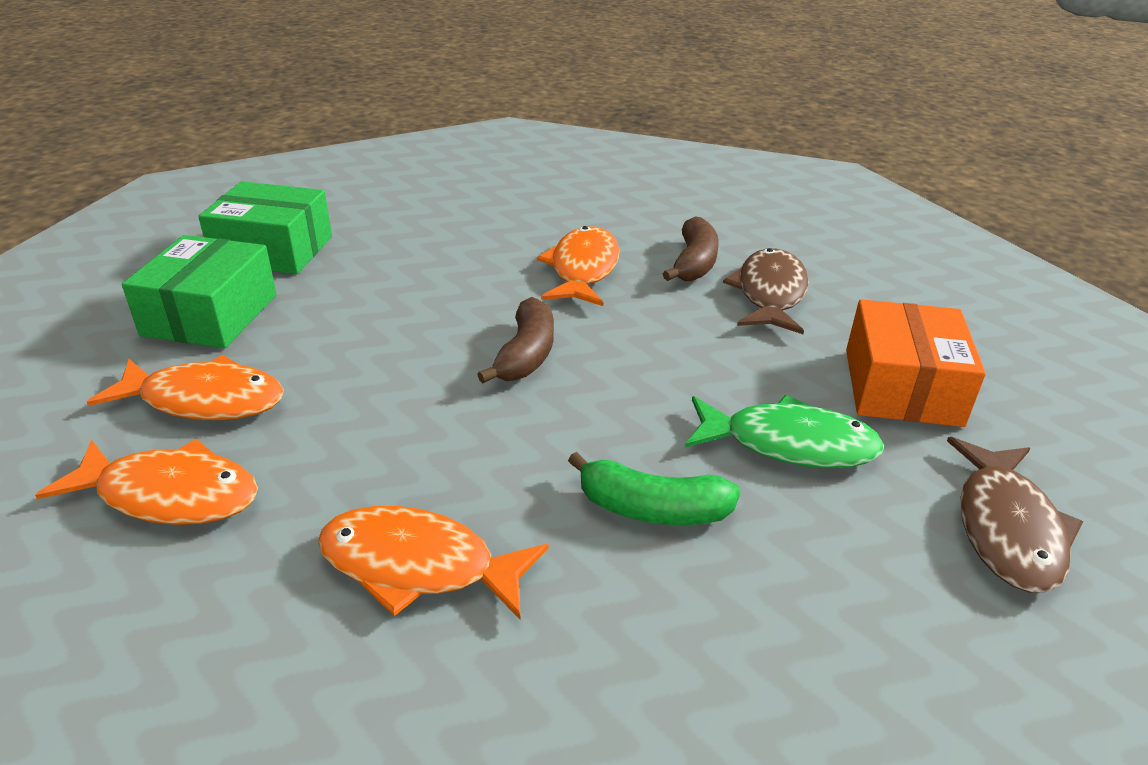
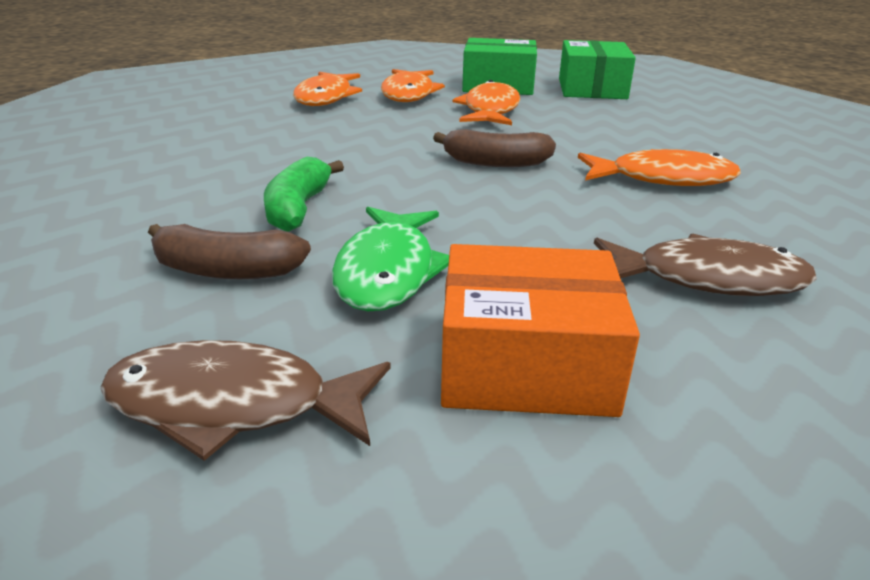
camera: 85 degrees right, 5 degrees down
(418, 566) = (257, 147): orange fish -> orange fish (490, 110)
(694, 263) = (740, 233): brown banana -> brown banana (227, 271)

